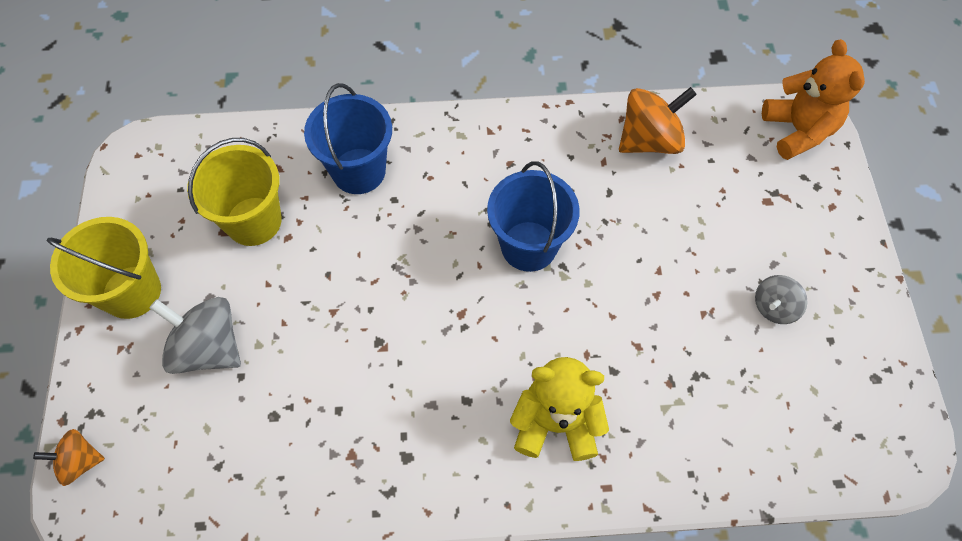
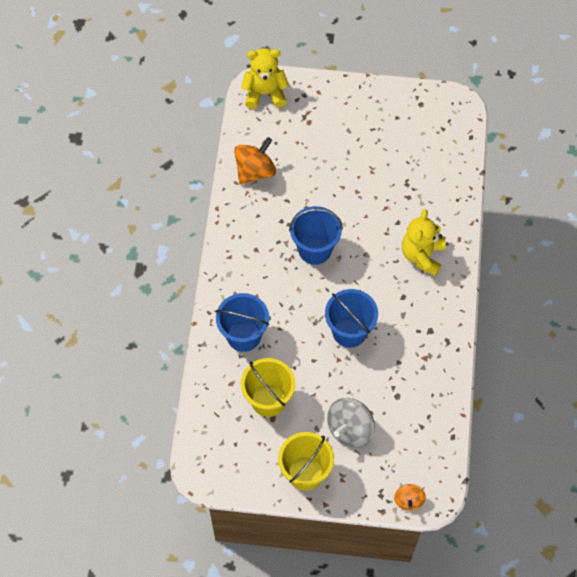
camera: 80 degrees left, 0 degrees up
(386, 321) = (349, 331): none -> blue bucket
(649, 140) = (255, 171): orange spinning top -> orange spinning top turned 60 degrees clockwise
(774, 307) = (374, 137): grey spinning top -> none
(798, 130) = (265, 93): orange teddy bear -> yellow teddy bear

